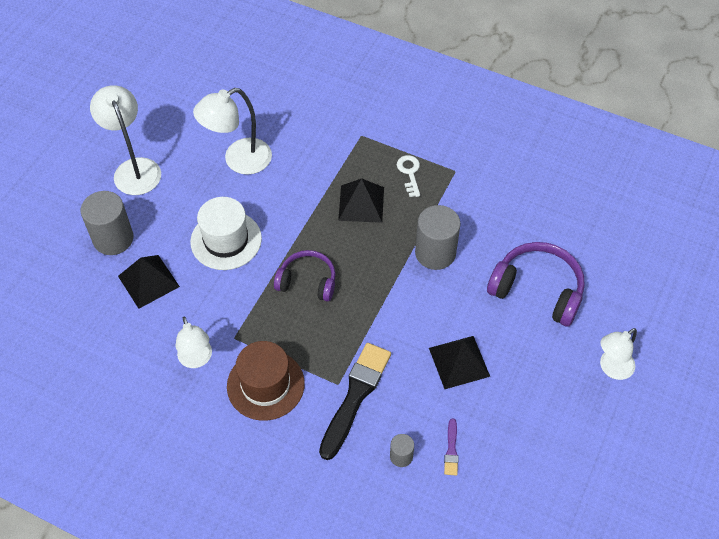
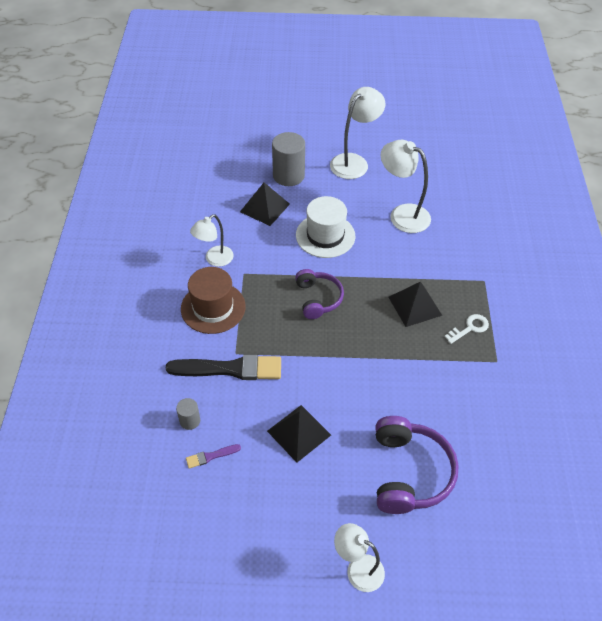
camera: 65 degrees right, 5 degrees down
(435, 253) = (399, 376): grey cylinder -> none

